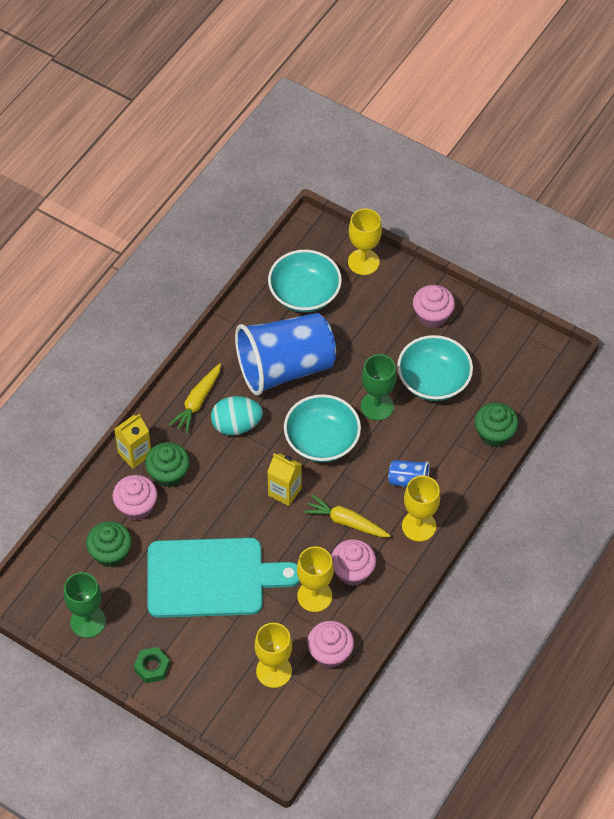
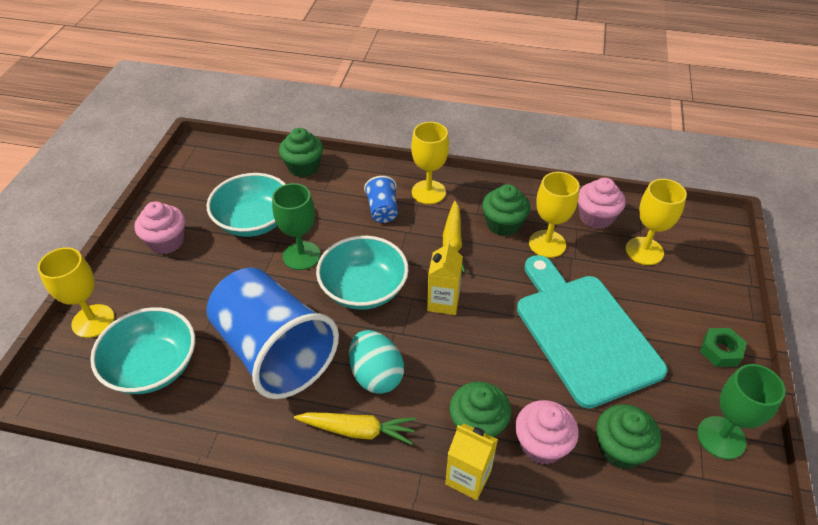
camera: 110 degrees left, 10 degrees down
(352, 571) = (503, 224): pink cupcake -> green cupcake

